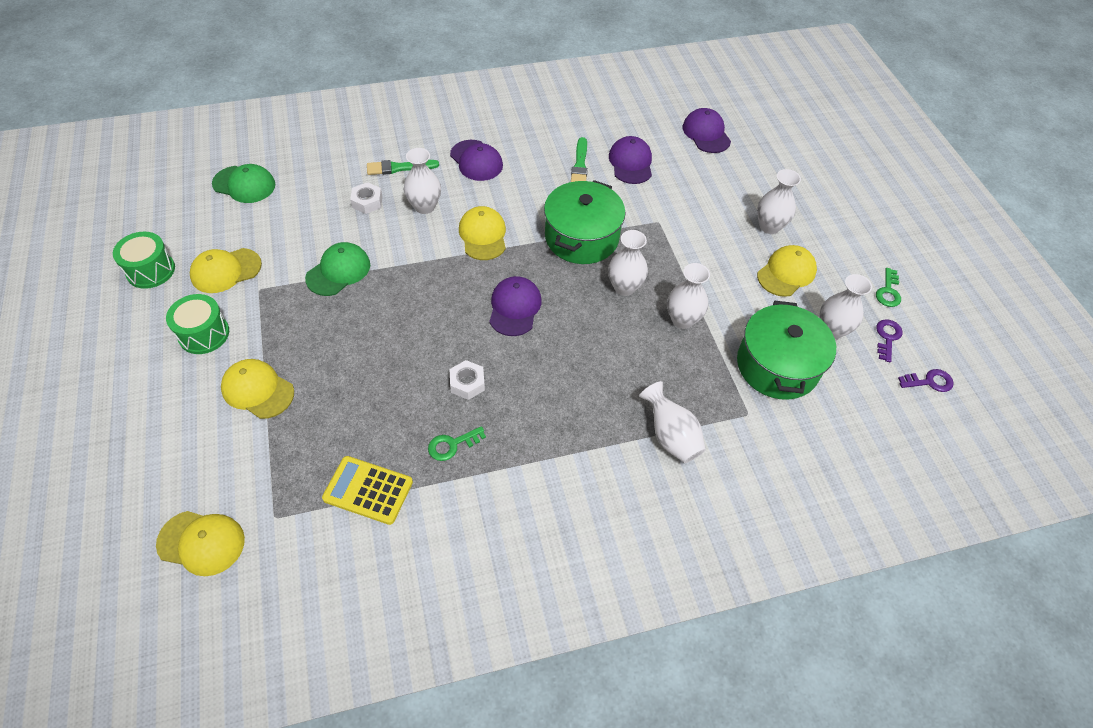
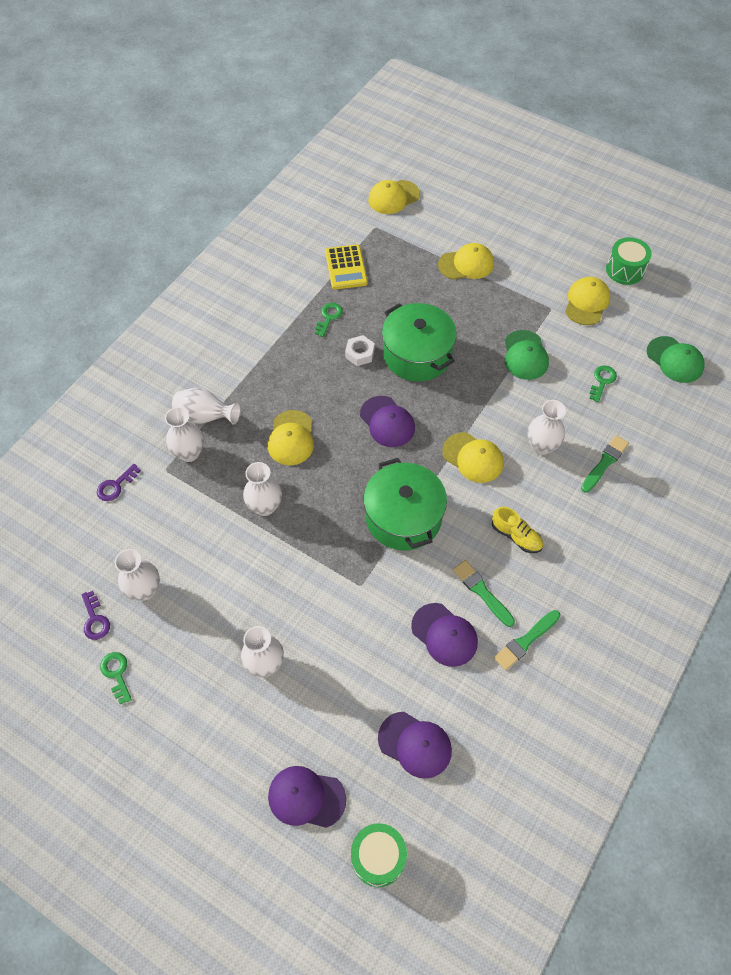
camera: 140 degrees right, 5 degrees up
(204, 334) = (538, 265): green drum -> green drum (378, 857)
(244, 184) = (675, 360): green cap -> green cap turned 105 degrees counterclockwise
(316, 211) = (602, 381): none -> green key
(367, 202) = (582, 416): white nut -> none
(368, 490) = (346, 267): yellow calculator -> yellow calculator turned 105 degrees clockwise
(476, 161) = (562, 521): purple cap -> purple cap (306, 797)
(518, 174) = (516, 536): none -> yellow shoe
(584, 129) = (525, 641): none -> green brush
(624, 287) = (330, 499): white vase -> white vase (189, 453)
(777, 365) = (168, 523): green pot -> green pot (417, 355)
(786, 273) = (216, 620): yellow cap -> yellow cap (291, 438)
(929, 381) = (42, 602): purple key -> purple key (116, 486)

